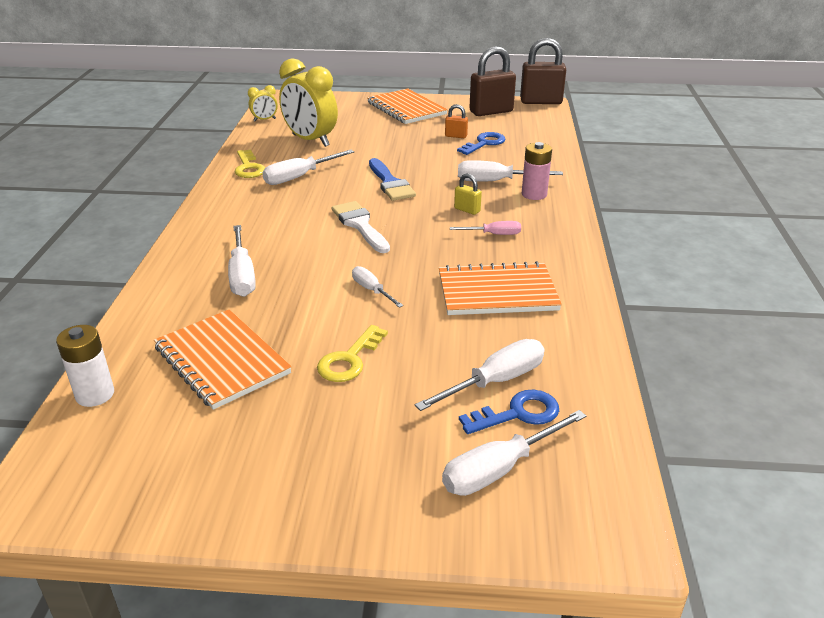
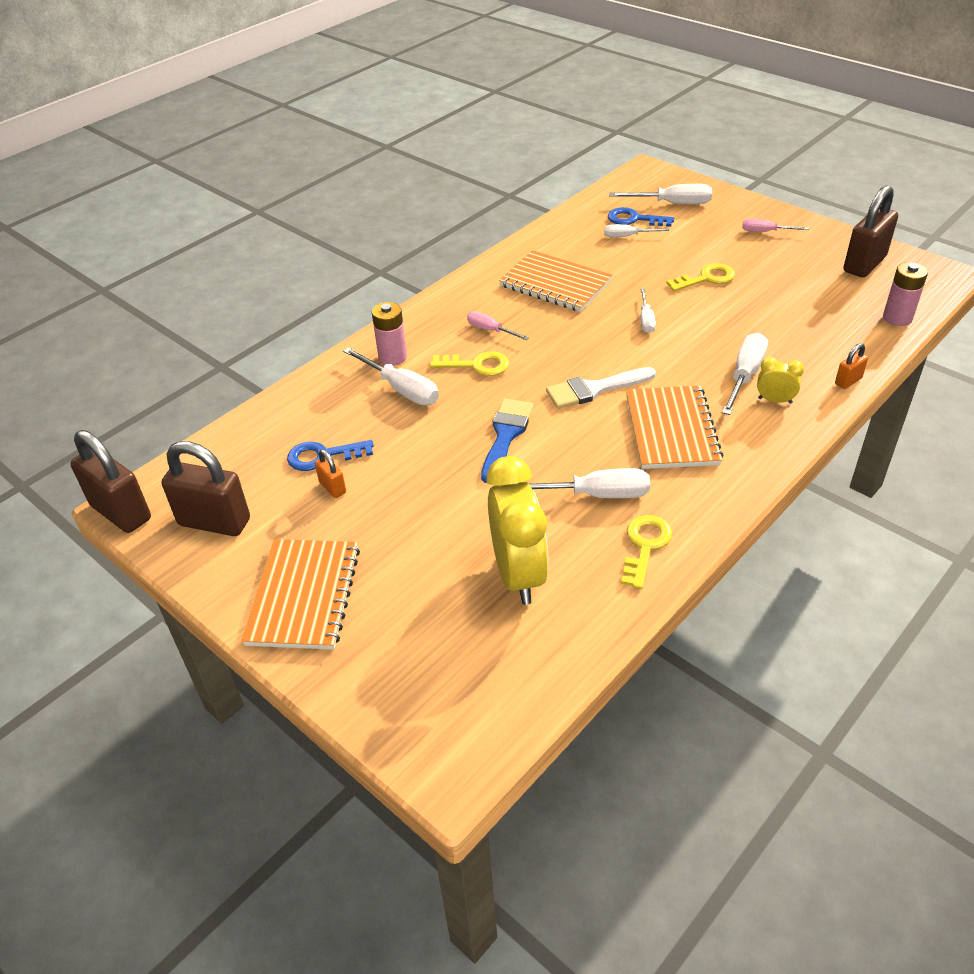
camera: 140 degrees left, 10 degrees up
(95, 394) = (897, 318): white battery -> pink battery
(140, 303) = (848, 381): none -> orange padlock
(153, 468) = (864, 264): none -> brown padlock
(222, 360) = (796, 309): orange notebook -> orange notebook (671, 429)
(264, 120) = (538, 681): yellow clock -> yellow clock (775, 400)
(324, 471) = (765, 232): none -> pink screwdriver
(360, 225) = (594, 389): white brush -> white brush turned 60 degrees clockwise
(467, 210) = (477, 365): yellow padlock -> yellow key
(495, 381) = (627, 236): white screwdriver -> white screwdriver, size x0.61

